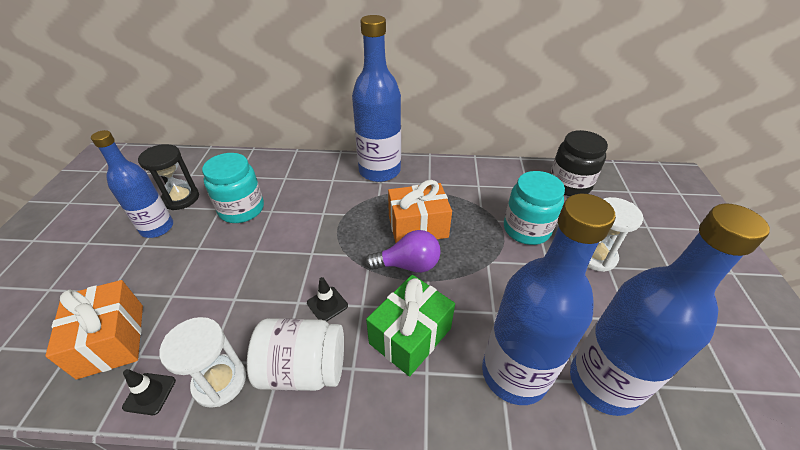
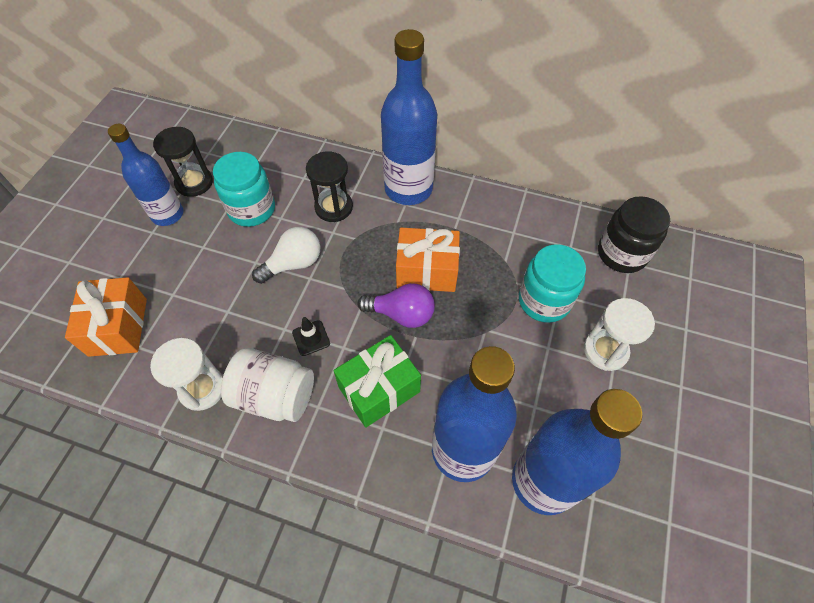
camera: 15 degrees right, 15 degrees up
(150, 394) = (145, 384): black traffic cone -> none
(293, 244) = (293, 264): none -> white light bulb
(318, 194) = (334, 207): none -> black hourglass

